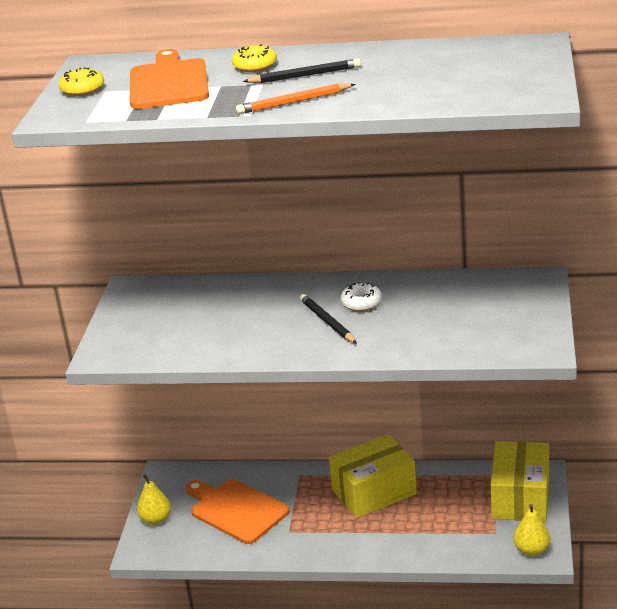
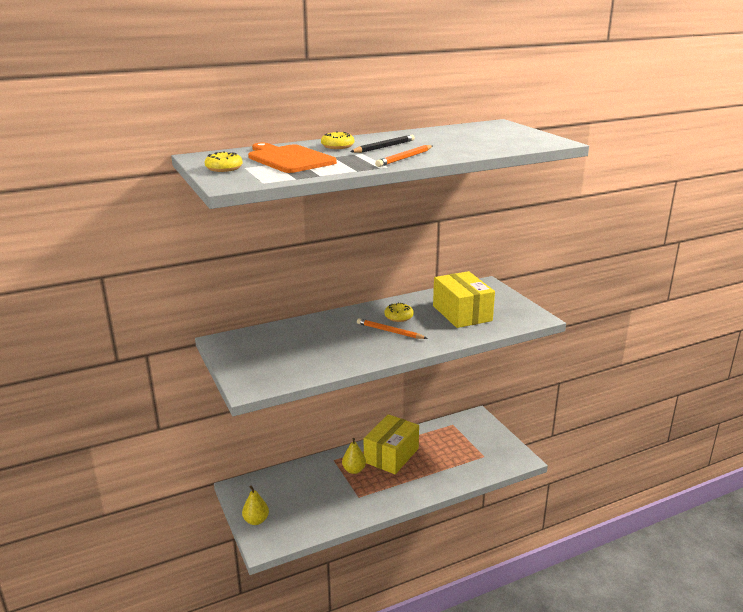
camera: 35 degrees left, 5 degrees down
(236, 510) = (310, 495): orange cutting board -> none
(327, 321) = (389, 331): black pencil -> orange pencil
(361, 303) = (398, 317): white donut -> yellow donut
(520, 497) = (479, 432): yellow box -> yellow box (462, 313)
(532, 550) = (514, 459): yellow pear -> yellow pear (354, 470)

